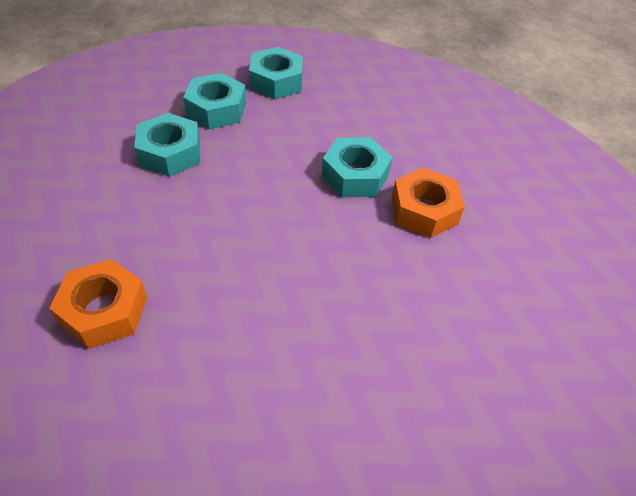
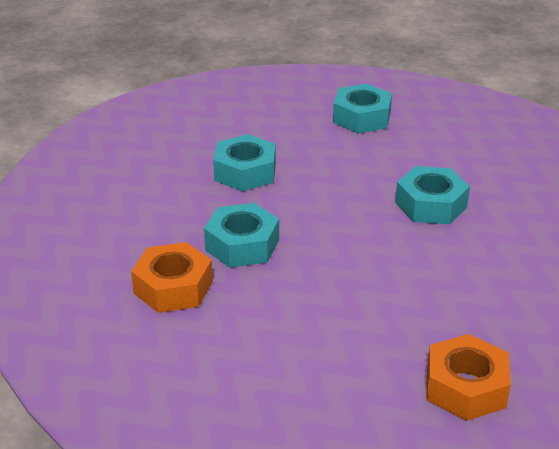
camera: 15 degrees right, 15 degrees down
(216, 109) = (295, 138): turquoise nut -> turquoise nut (242, 245)
(424, 210) = (498, 240): orange nut -> orange nut (465, 387)

